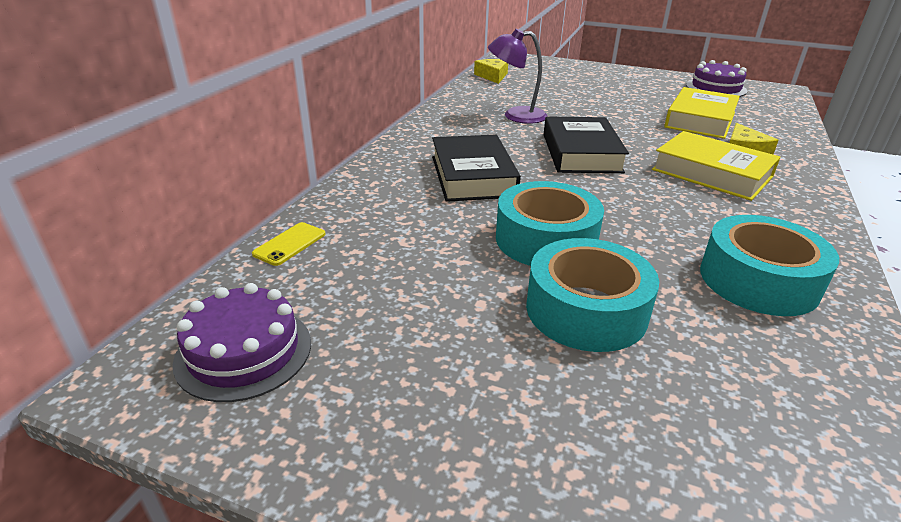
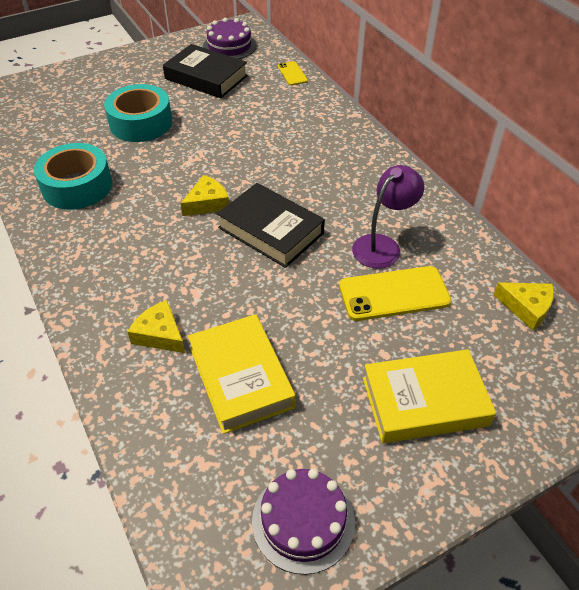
camera: 130 degrees right, 15 degrees up
(473, 176) = (295, 158): black book -> black book (206, 77)
(546, 240) = (197, 144): turquoise tape -> none
(551, 103) = (394, 294): none -> yellow phone
(611, 190) = (207, 203): none -> yellow cheese
(712, 173) = (162, 274): yellow book -> yellow book (424, 401)

